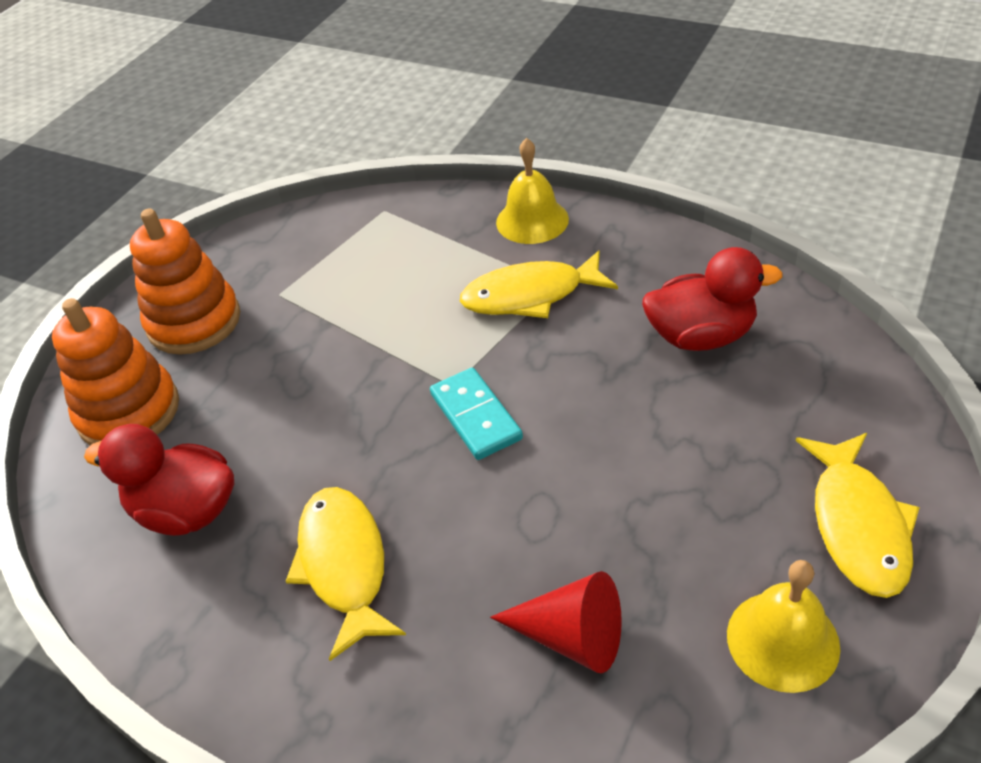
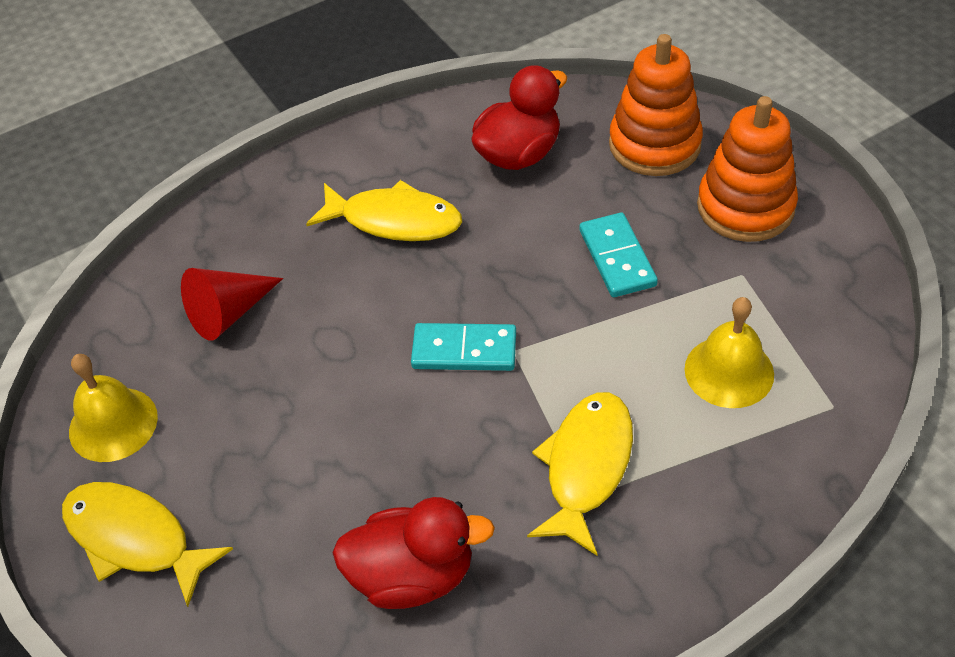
camera: 120 degrees right, 5 degrees up
(301, 371) = (617, 258): none -> turquoise domino
(532, 220) = (714, 535): yellow bell -> yellow bell (729, 371)
(701, 336) = (412, 575): red duck -> red duck turned 120 degrees counterclockwise

